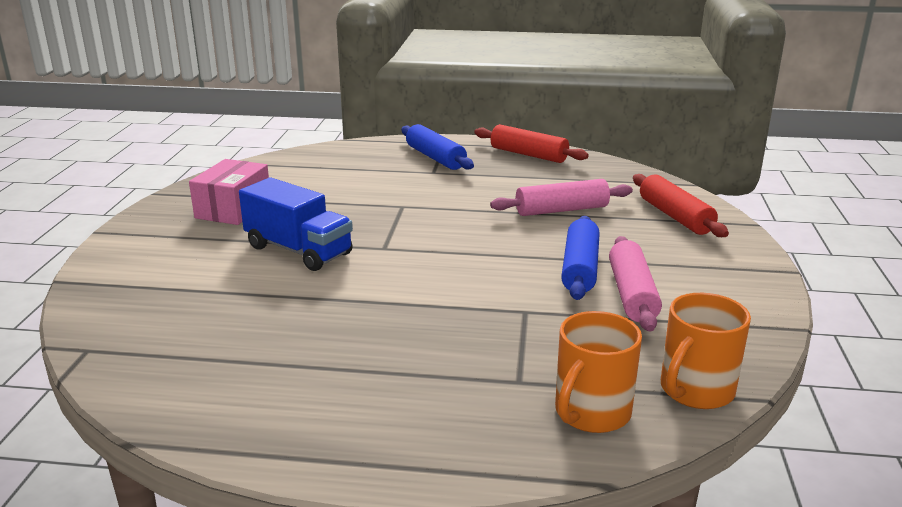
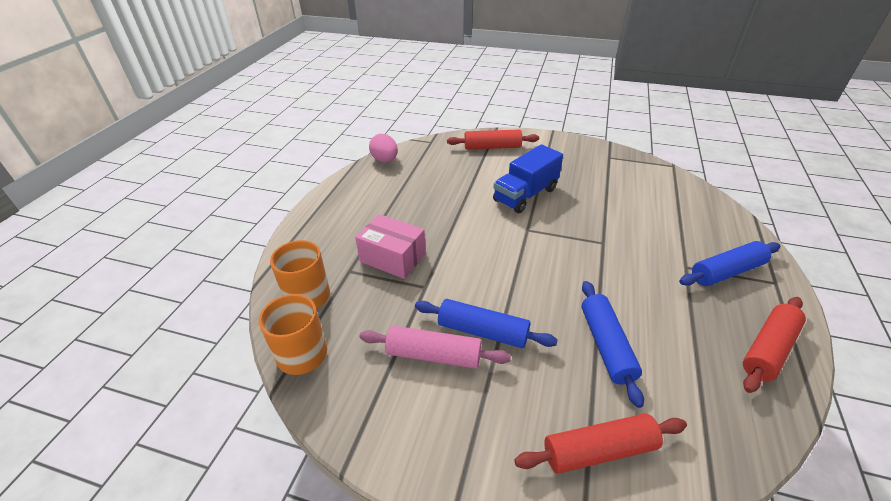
camera: 100 degrees right, 15 degrees up
(137, 282) = (492, 147): none -> red rolling pin
(152, 401) = (385, 160): none -> pink egg
(233, 209) = (588, 170): pink box -> pink box (392, 258)
(561, 210) = (606, 345): pink rolling pin -> blue rolling pin

